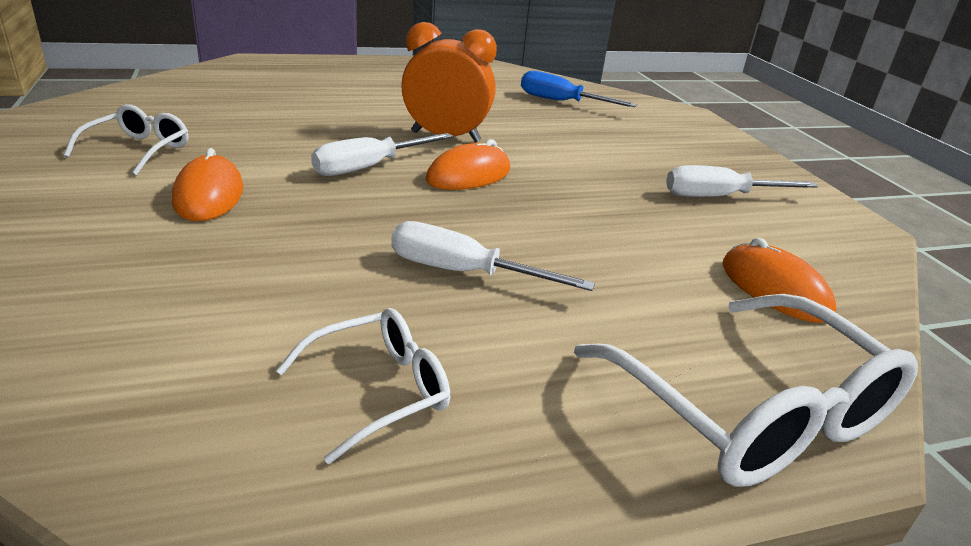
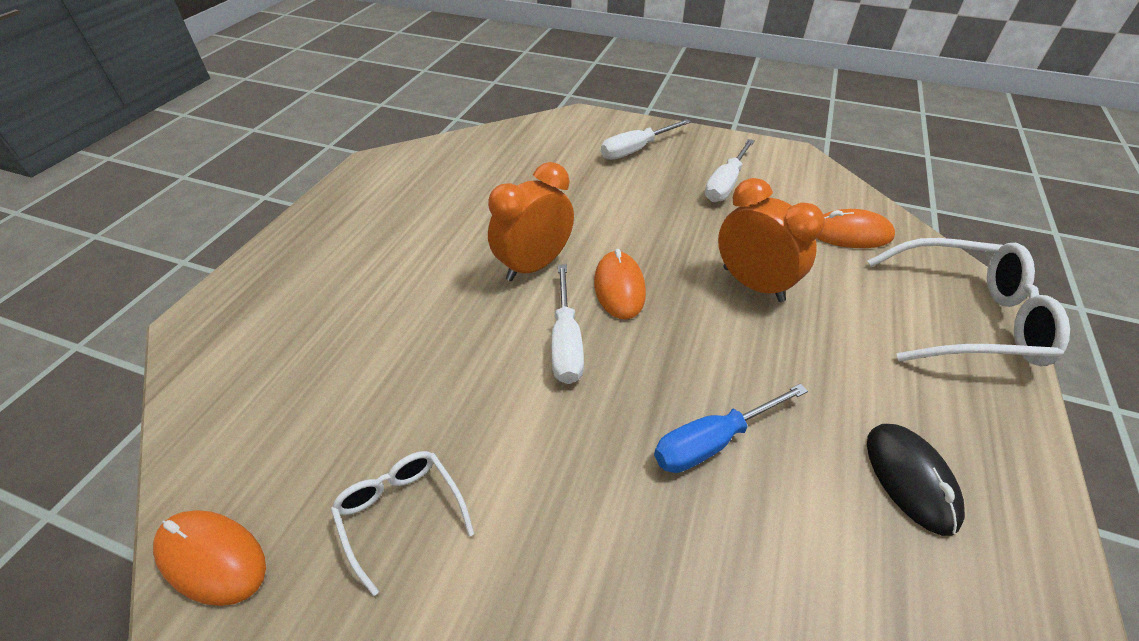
camera: 50 degrees left, 15 degrees up
(208, 195) = (557, 483): orange mouse -> orange mouse (212, 558)
(379, 390) = (910, 479): white glasses -> black mouse
(463, 272) = (776, 366): white screwdriver -> white screwdriver (636, 150)
(561, 102) = (509, 164): blue screwdriver -> blue screwdriver (713, 442)
(575, 239) = (753, 284): none -> orange clock

